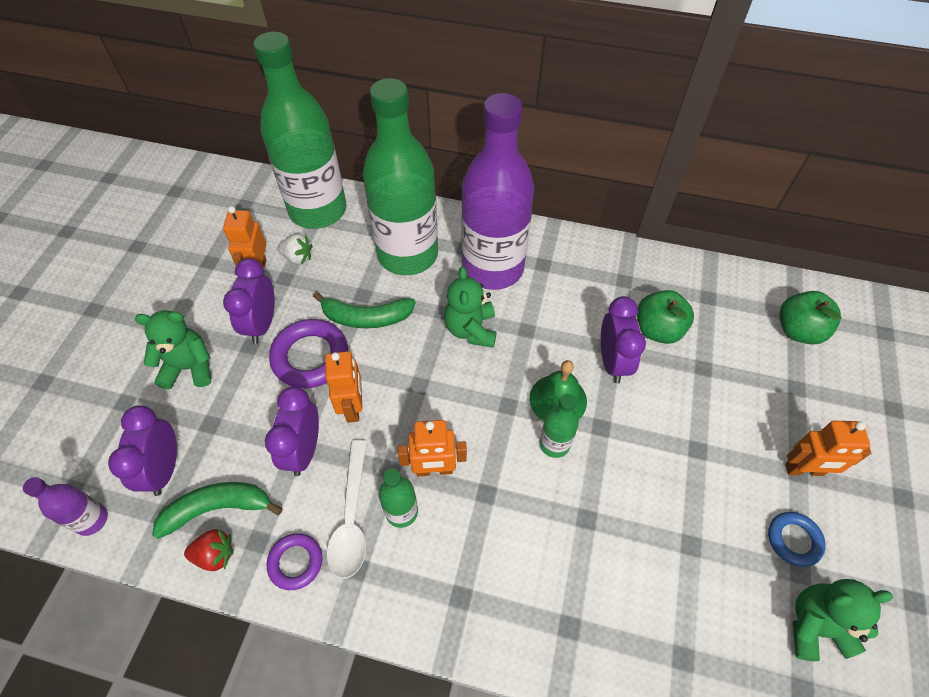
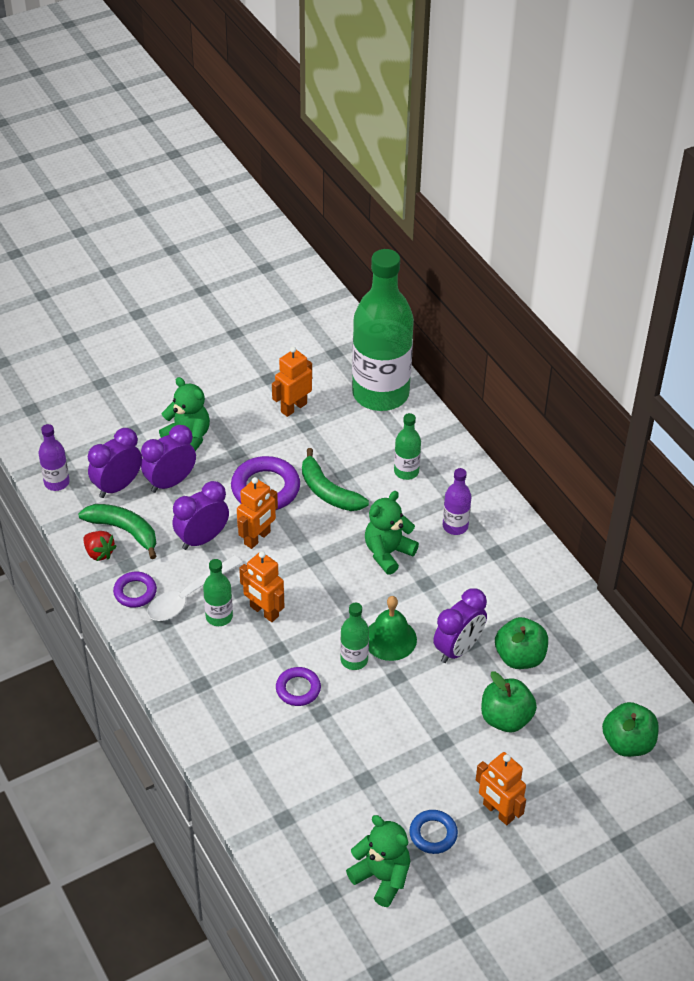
camera: 45 degrees right, 10 degrees down
(262, 324) = (258, 445): purple clock -> purple clock (170, 482)
(298, 257) = (329, 417): white strawberry -> none
(408, 254) = (406, 471): green bottle -> green bottle, size x0.42
(493, 268) = (455, 526): purple bottle -> purple bottle, size x0.42
(545, 515) = (298, 689): none -> purple ring
(711, 387) = (506, 718): none -> green apple

